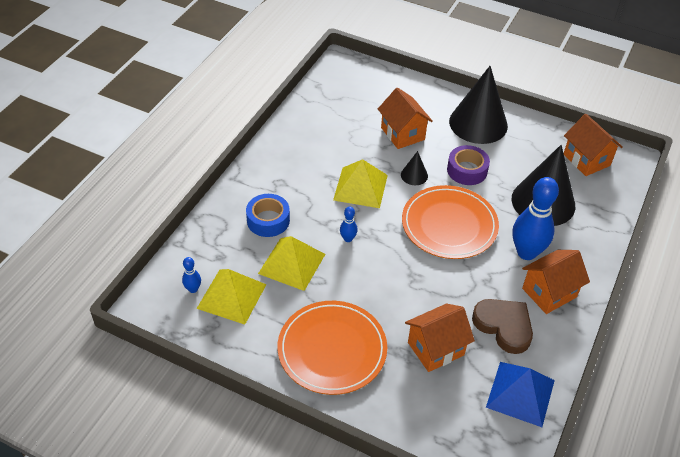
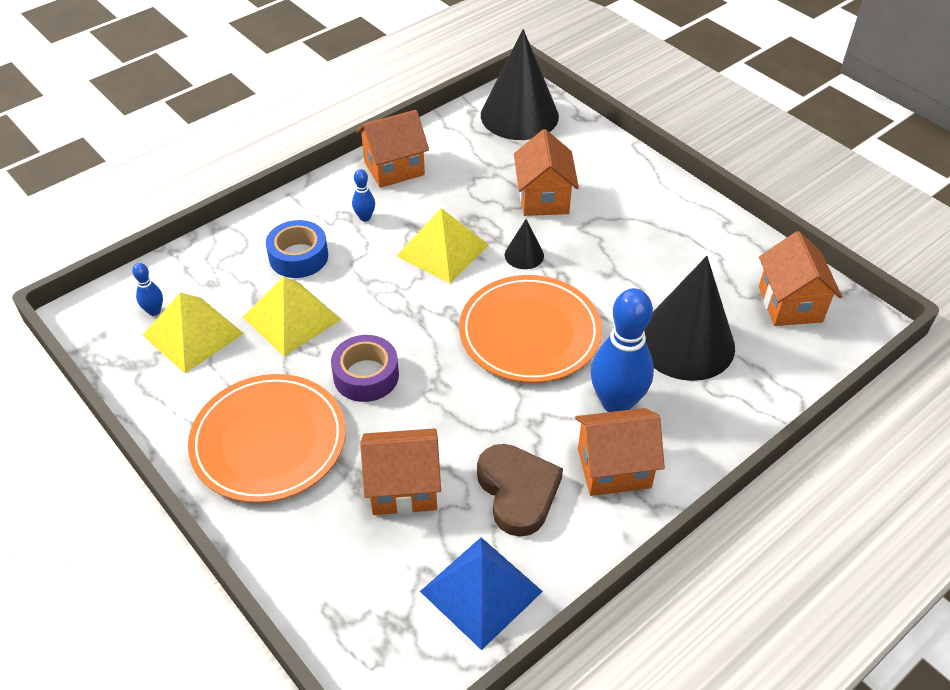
camera: 25 degrees right, 0 degrees up
(292, 140) = (394, 168): none -> orange house
(348, 239) = (382, 309): blue bowling pin -> blue bowling pin (365, 217)
(467, 170) = (602, 269): purple tape -> purple tape (366, 376)
(478, 123) = (658, 213): black cone -> black cone (519, 115)

